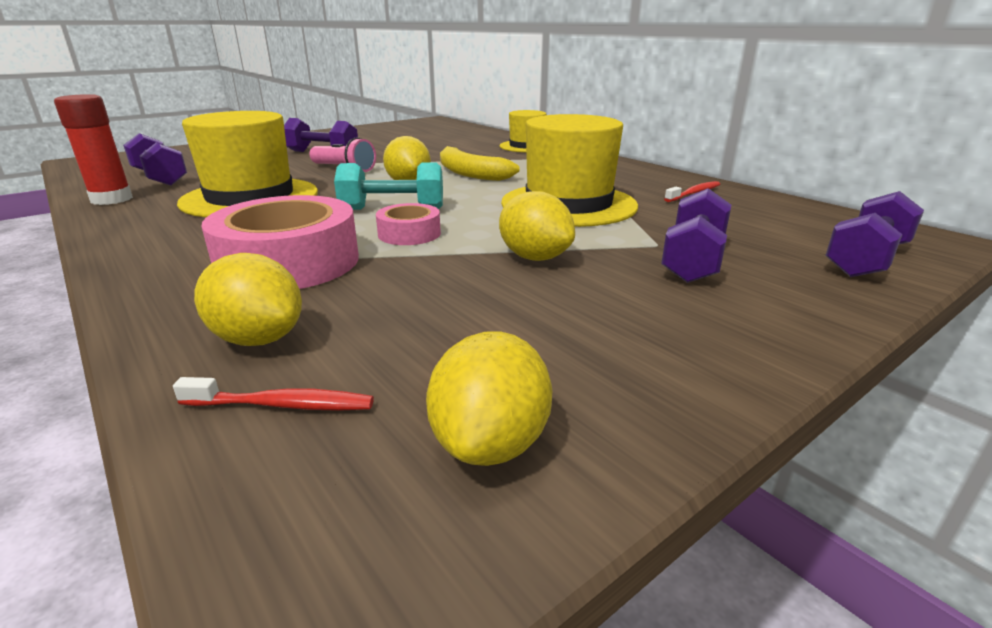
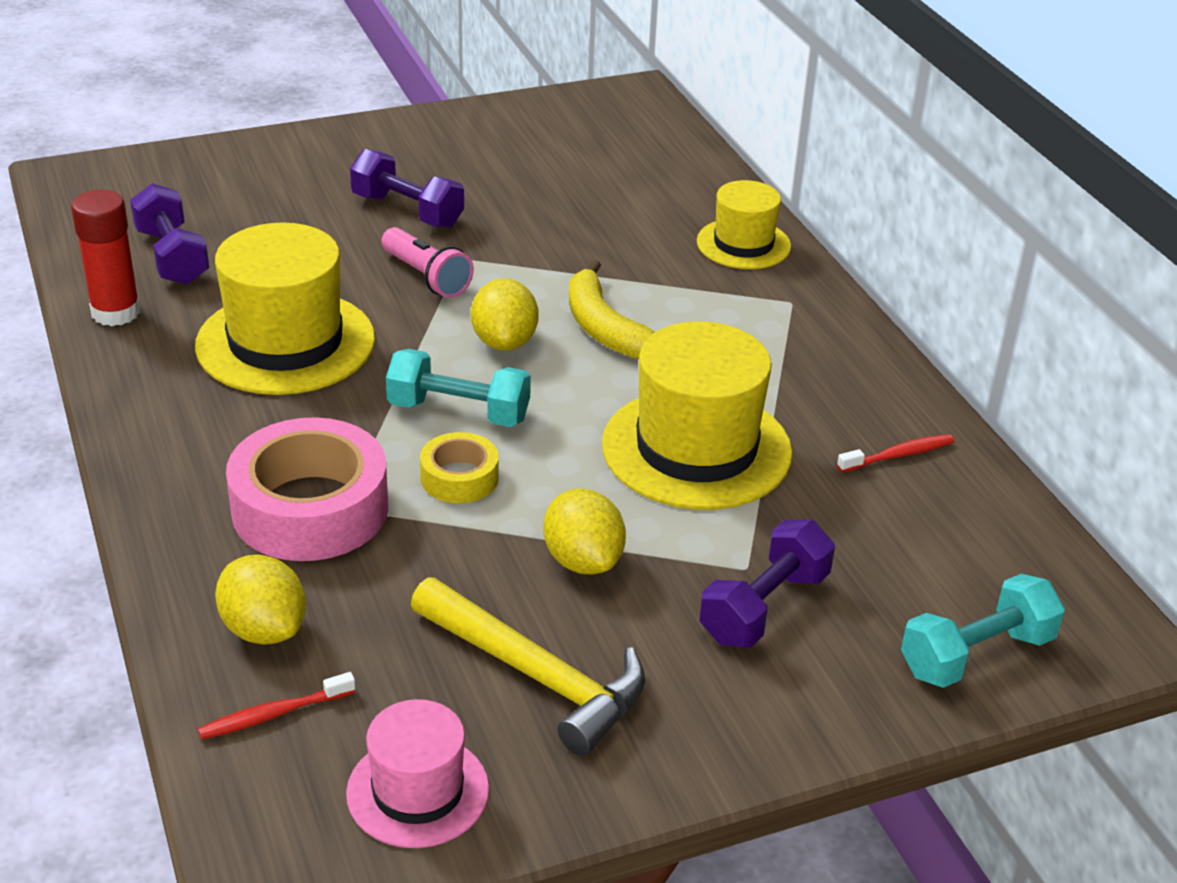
camera: 15 degrees right, 10 degrees up
(282, 405) = (273, 714): red toothbrush -> red toothbrush turned 135 degrees clockwise
(409, 234) = (459, 478): pink tape -> yellow tape
(490, 443) = (418, 791): yellow lemon -> pink hat
(551, 325) = (537, 676): none -> yellow hammer
(866, 259) = (976, 655): purple dumbbell -> turquoise dumbbell

